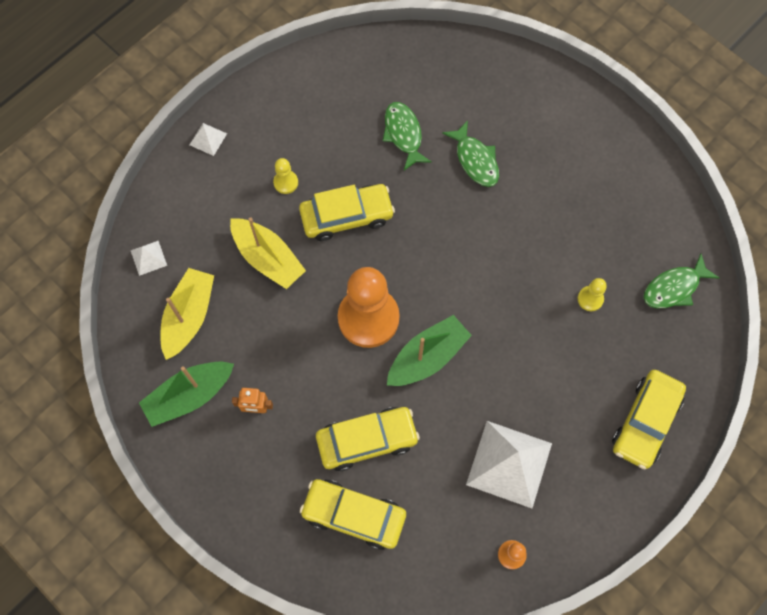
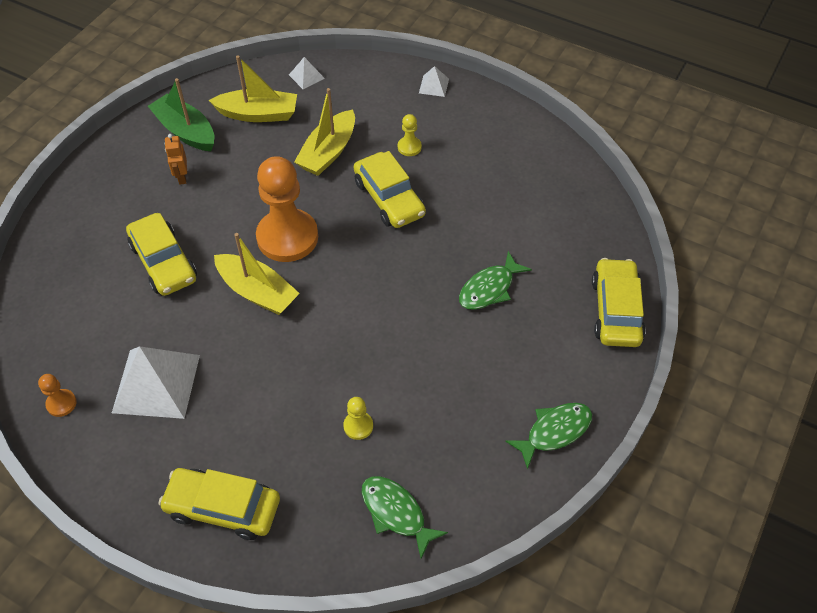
camera: 75 degrees right, 15 degrees down
(354, 515) = (90, 268): yellow car -> yellow car (616, 310)
(403, 134) = (495, 223): green fish -> green fish (554, 432)
(427, 357) = (257, 292): green boat -> yellow boat

